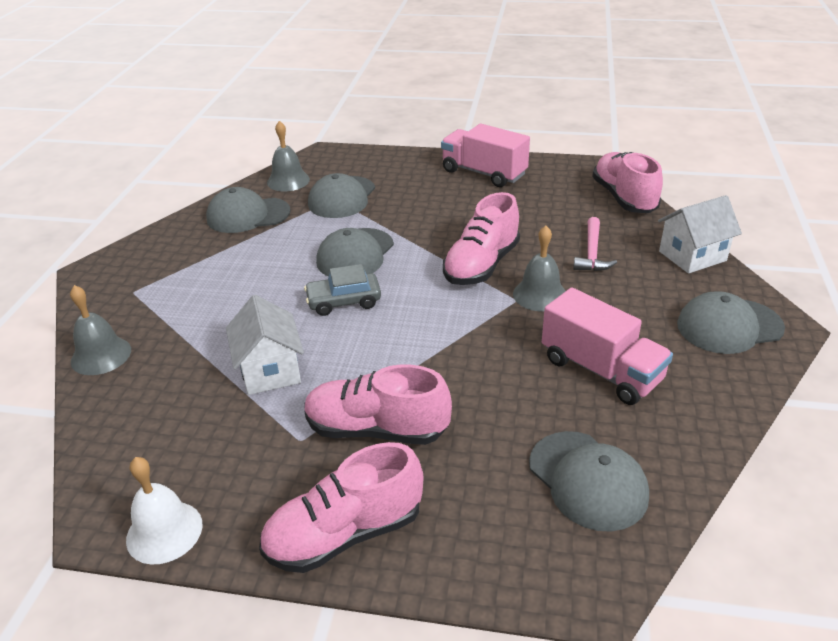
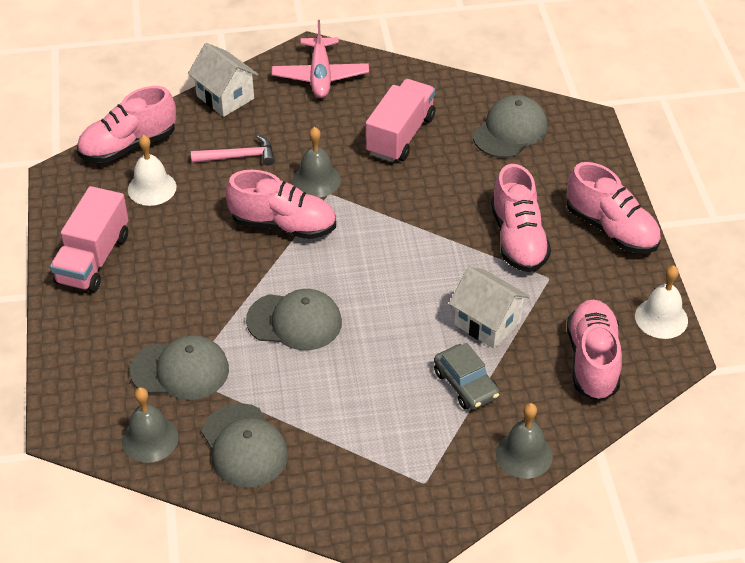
camera: 110 degrees left, 10 degrees up
(158, 440) = (592, 360): none -> pink shoe
(270, 371) = (487, 323): white house -> white house turned 75 degrees clockwise
(344, 301) = (375, 305): grey car -> grey car (466, 384)
(561, 204) = (152, 188): none -> white bell
(729, 326) = (320, 76): grey cap -> pink plane

